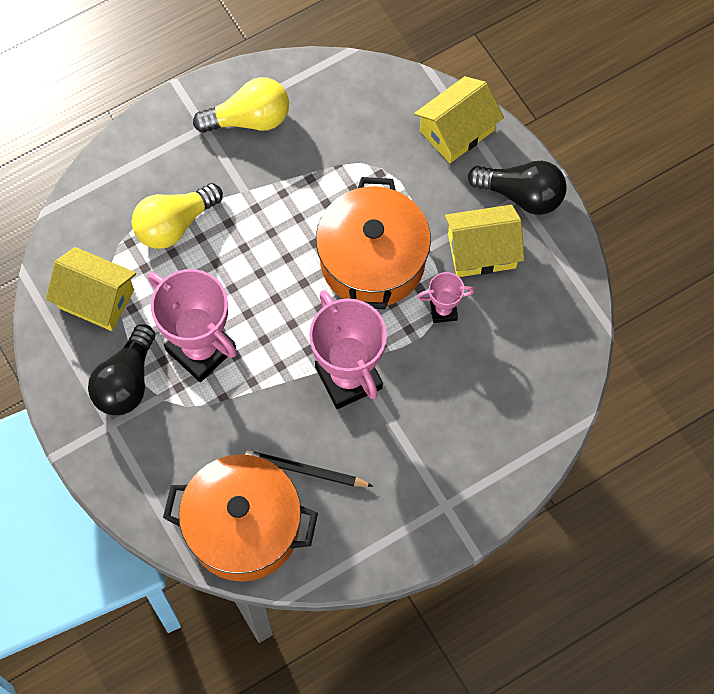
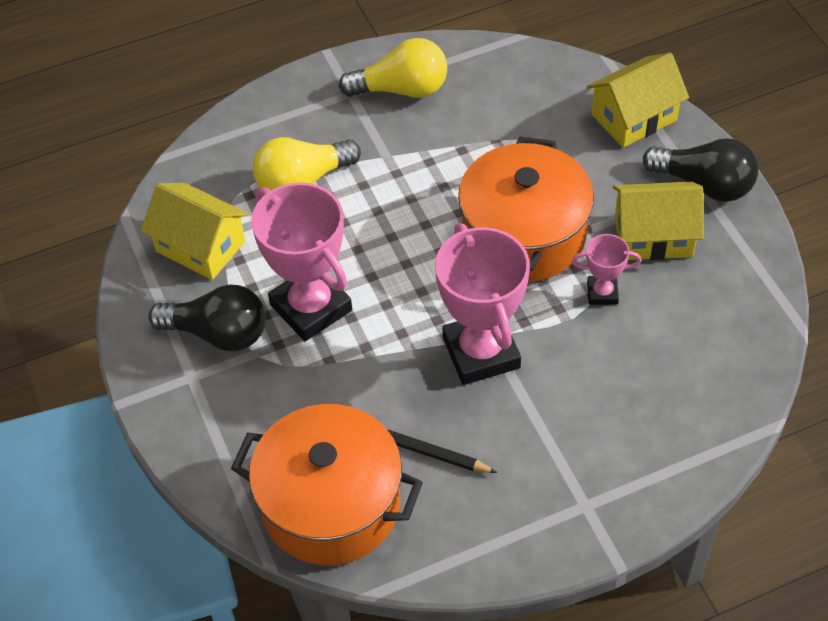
camera: 10 degrees right, 15 degrees down
(126, 382) = (218, 333): black light bulb -> black light bulb turned 105 degrees counterclockwise

